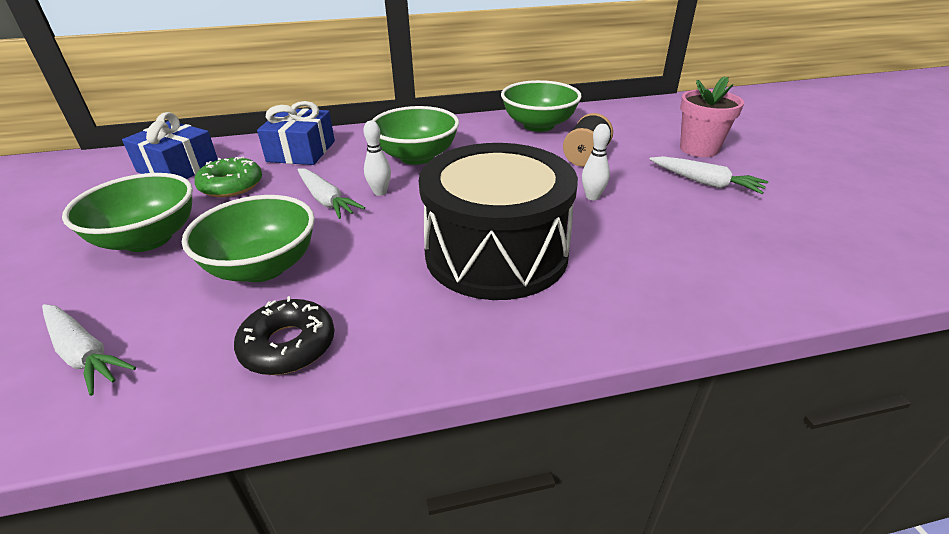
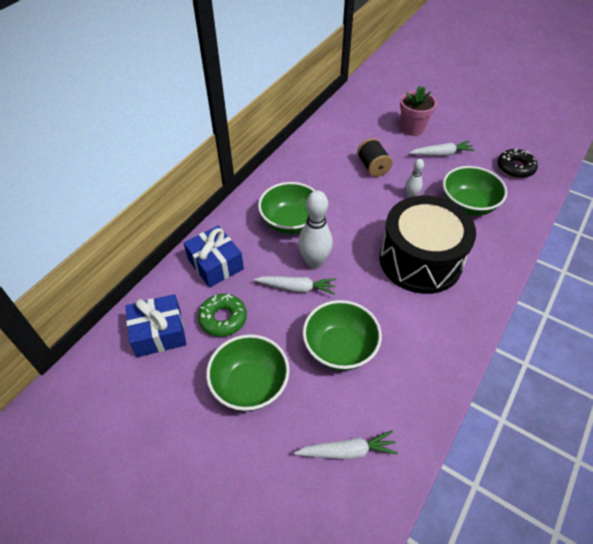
camera: 45 degrees left, 15 degrees up
(288, 345) = (417, 370): black donut -> black donut (515, 168)
(380, 192) = (314, 262): white bowling pin -> white bowling pin, size x1.84
(538, 125) = (316, 153): green bowl -> green bowl (467, 205)

